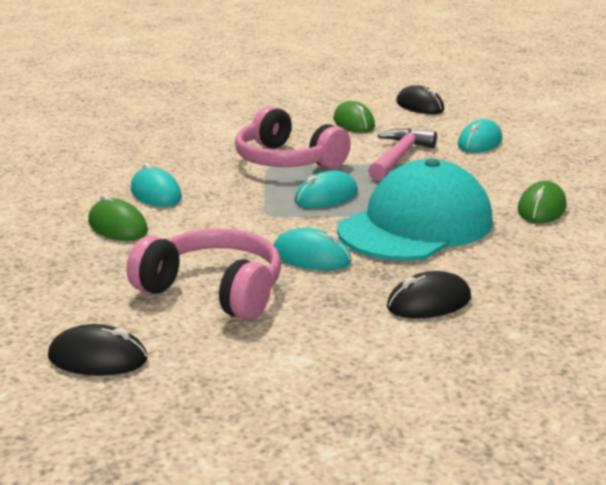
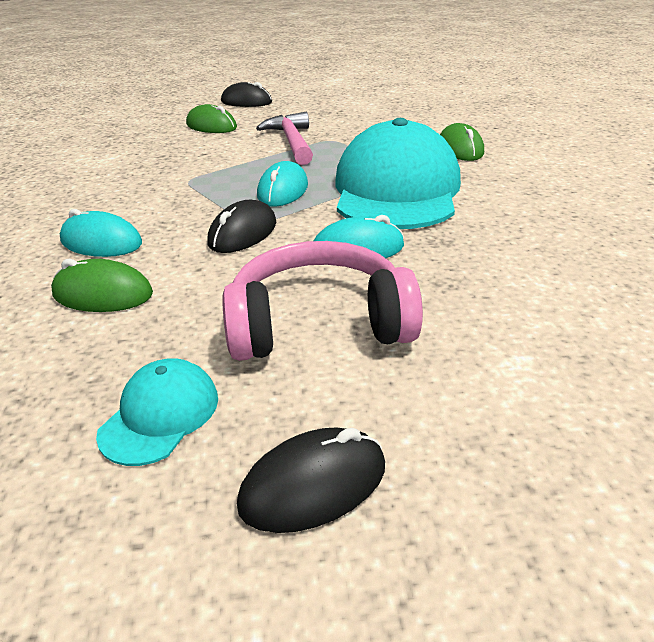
camera: 35 degrees left, 10 degrees up
(70, 299) = (160, 415): none -> turquoise cap
(287, 161) = (198, 171): pink headphones -> none
(429, 303) = (520, 252): black mouse -> black mouse (243, 233)
(479, 142) = (335, 116): turquoise mouse -> none

